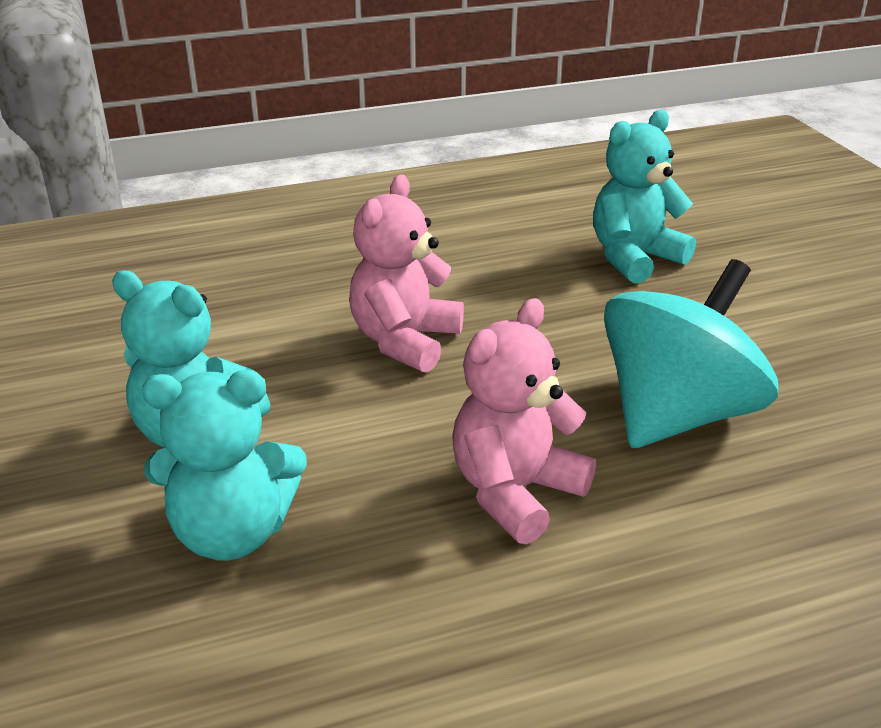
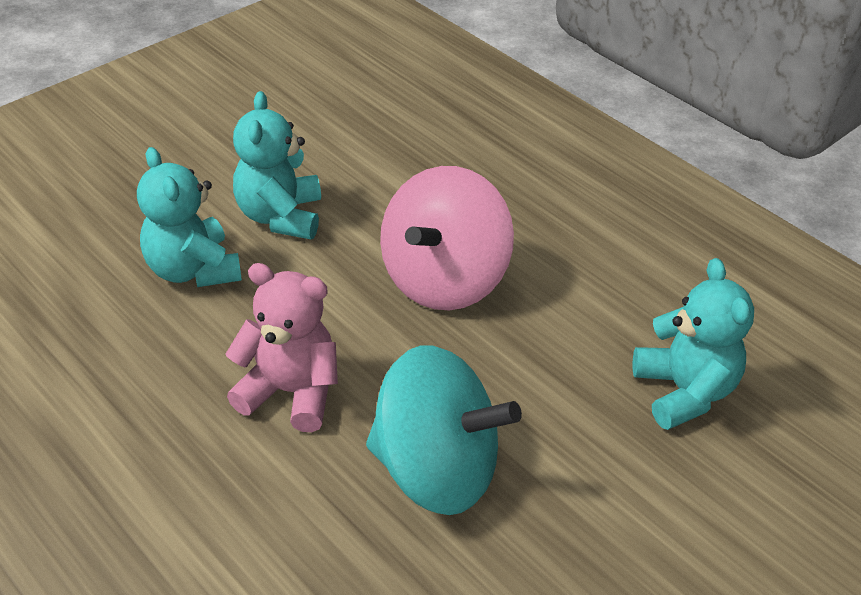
camera: 65 degrees right, 10 degrees up
(405, 341) = (444, 279): pink teddy bear -> pink spinning top
(634, 258) = (684, 391): turquoise teddy bear -> turquoise teddy bear turned 45 degrees clockwise

